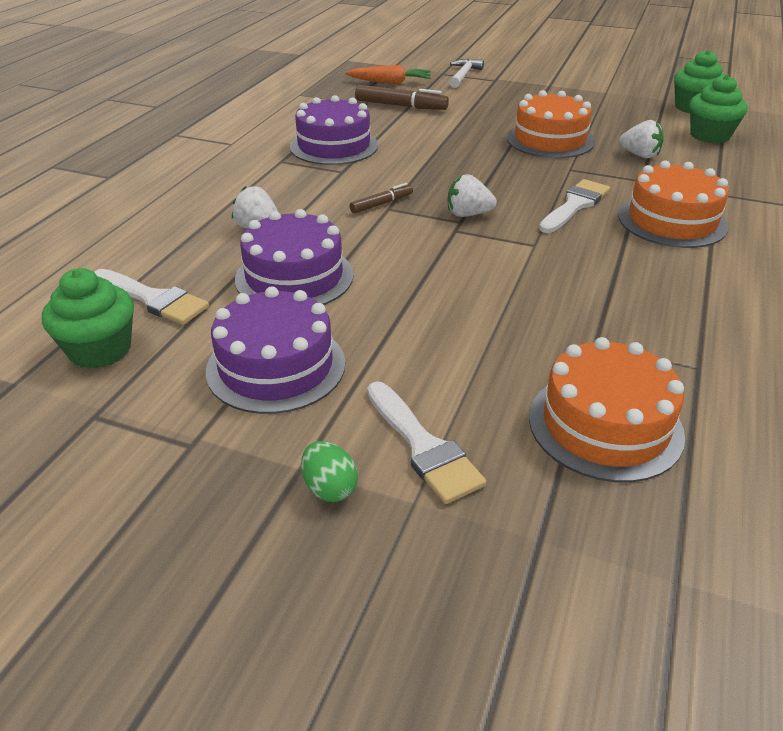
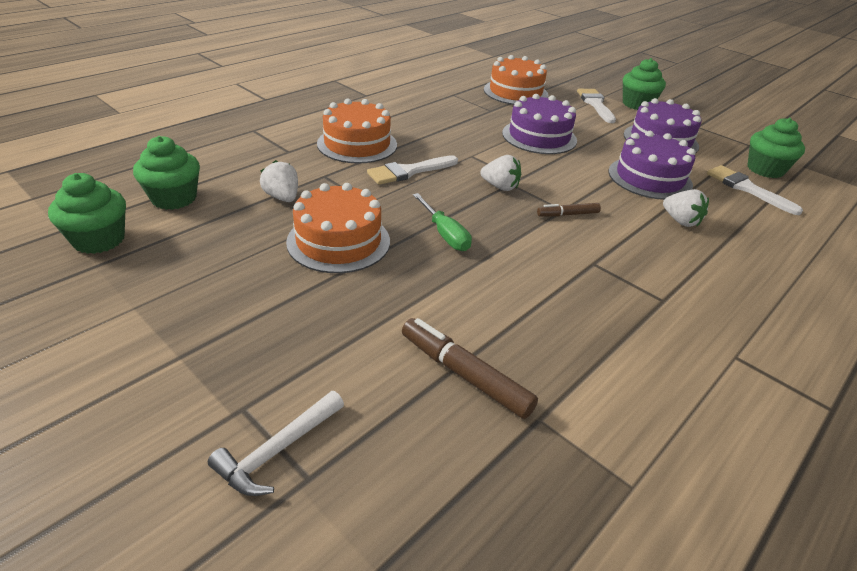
camera: 160 degrees left, 0 degrees up
(329, 488) = (637, 104): green egg -> green cupcake
(334, 146) = (595, 307): purple cake -> purple cake (539, 137)
(390, 82) = (437, 474): orange carrot -> none
(478, 162) = (445, 234): none -> green screwdriver

